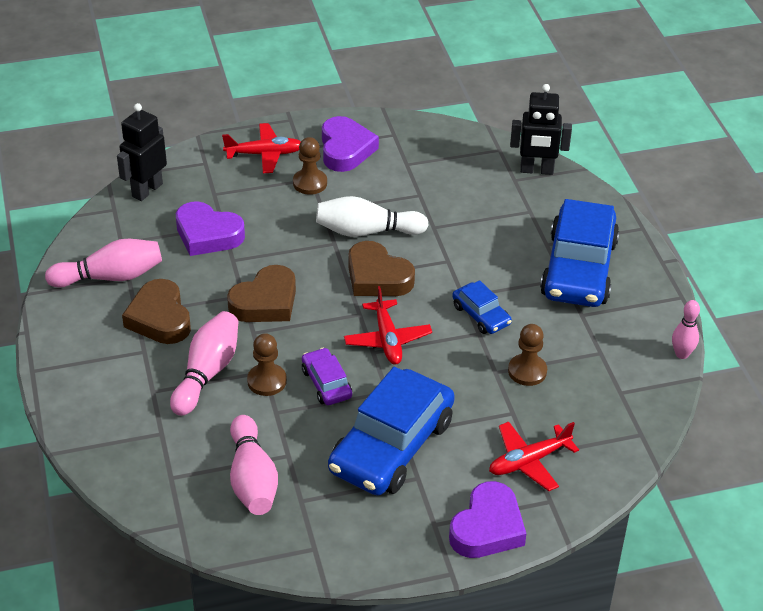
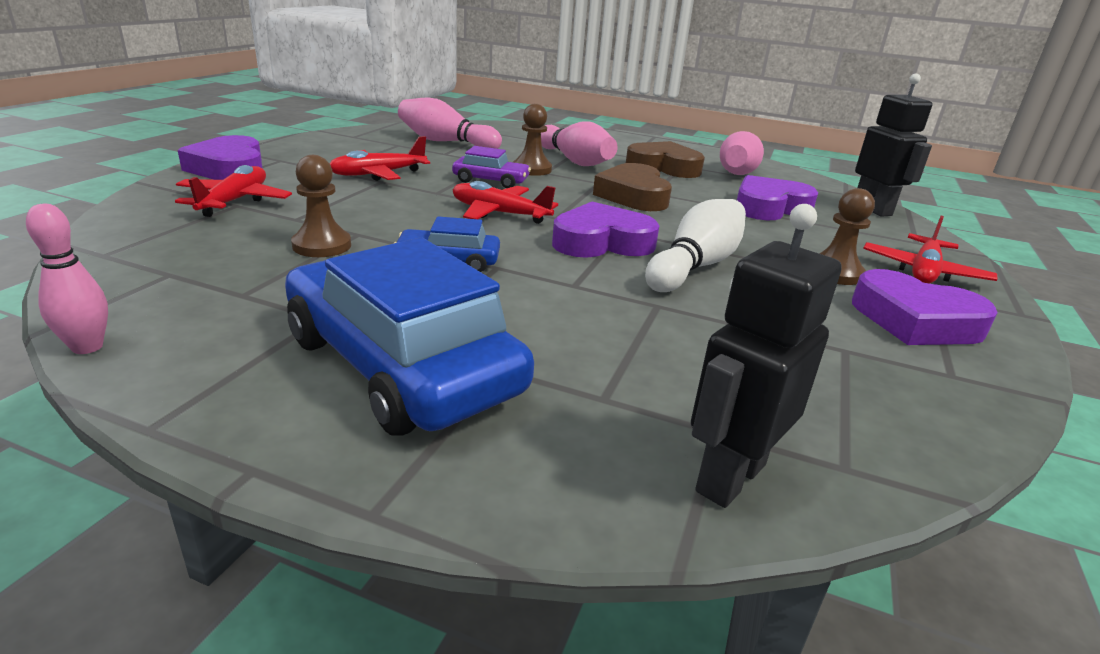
camera: 125 degrees right, 15 degrees down
(377, 277) = (601, 242): brown heart -> purple heart
(391, 446) = (378, 174): blue car -> red plane

